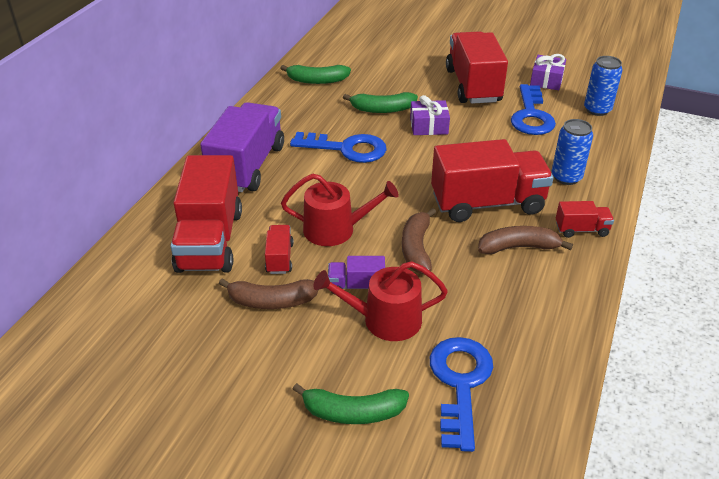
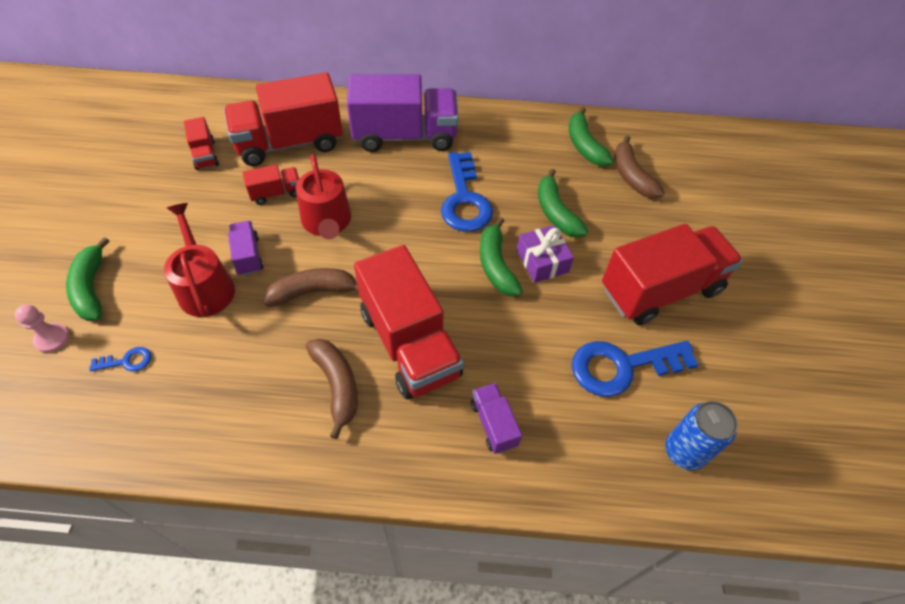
camera: 70 degrees right, 15 degrees up
(271, 301) = (219, 203): brown banana -> brown banana (631, 176)
(414, 447) = (52, 339): none -> pink pawn
(424, 147) = (496, 265): none -> green banana
(460, 383) = (127, 361): blue key -> blue key, size x0.44
(546, 80) = (728, 375): purple gift -> none
(566, 177) = (493, 424): blue can -> purple truck
(581, 230) = (387, 451): red truck -> red truck (205, 155)

